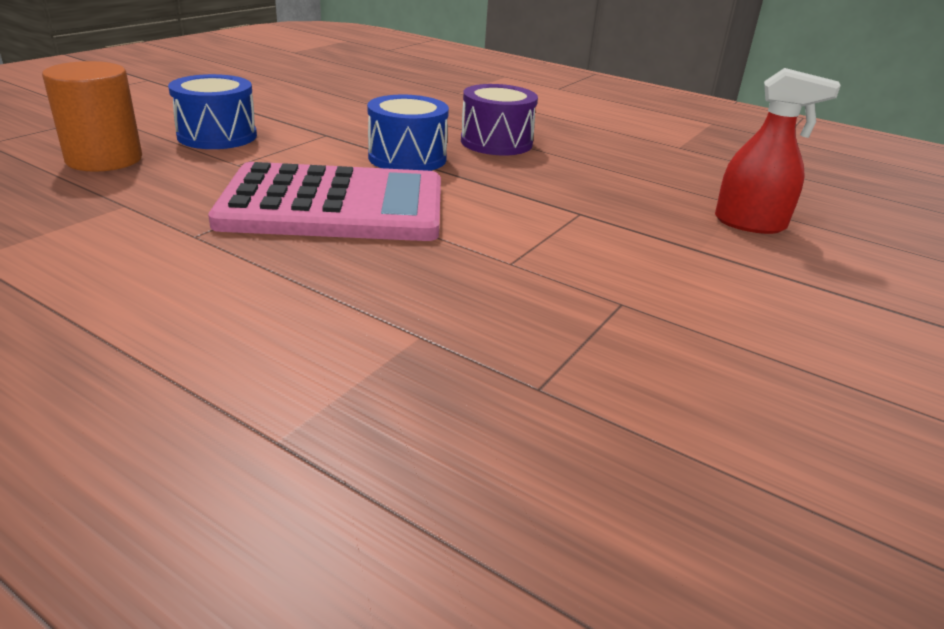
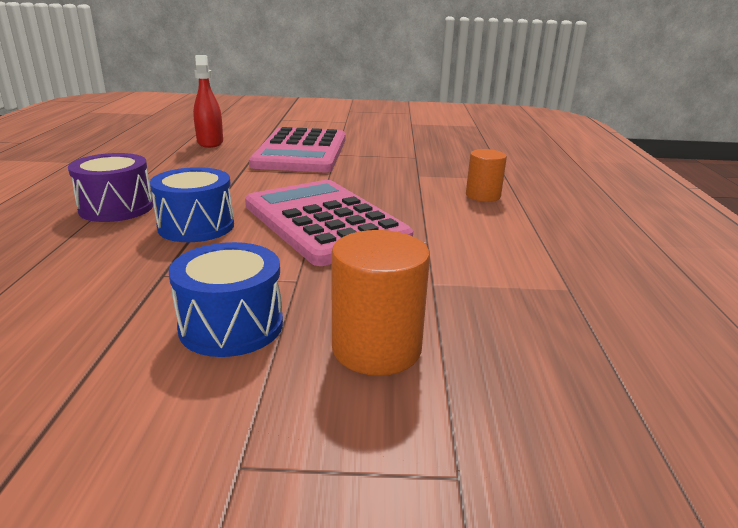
camera: 120 degrees left, 5 degrees down
(244, 351) = (483, 195): none -> orange cylinder
(654, 275) = (301, 152): none -> pink calculator

